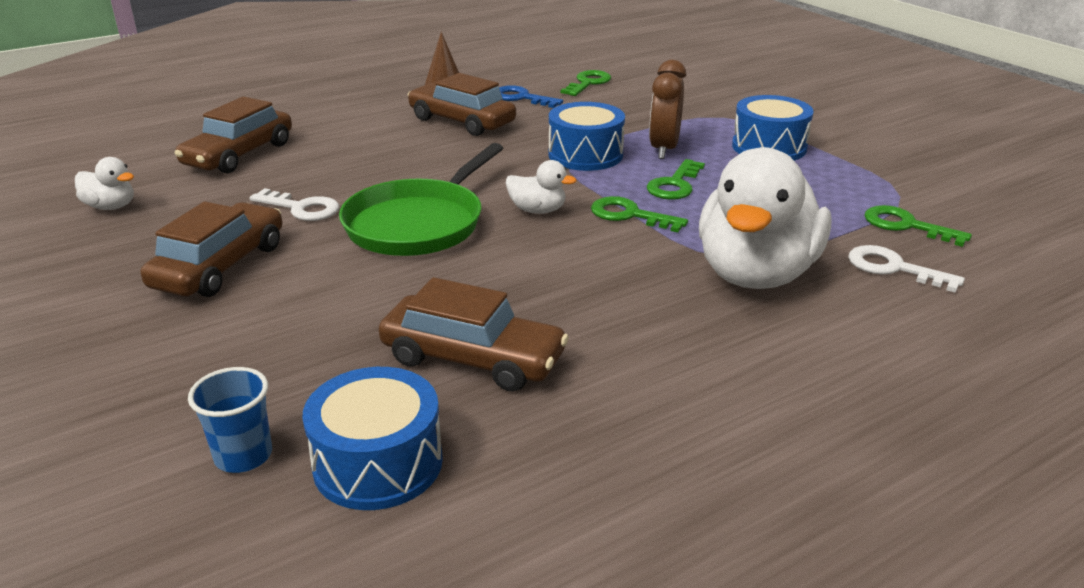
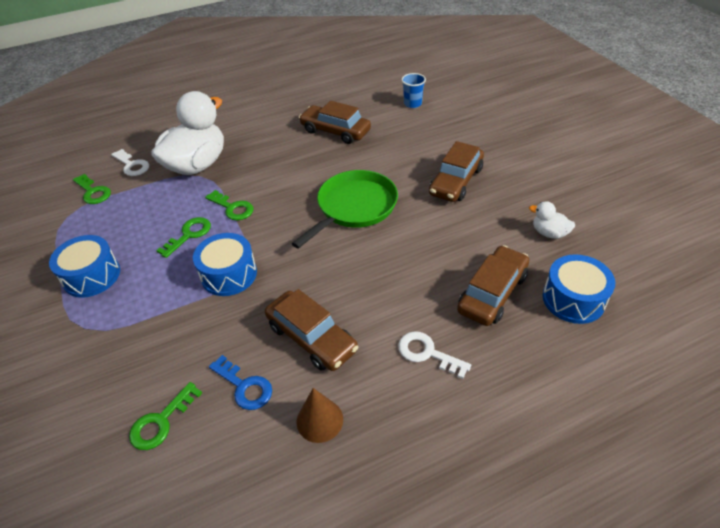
camera: 170 degrees left, 15 degrees up
(301, 208) = (425, 225): white key -> white key (427, 353)
(378, 463) = (370, 101): blue drum -> blue drum (573, 299)
(537, 210) = (283, 215): white duck -> none
(664, 149) = (168, 278): brown clock -> none

